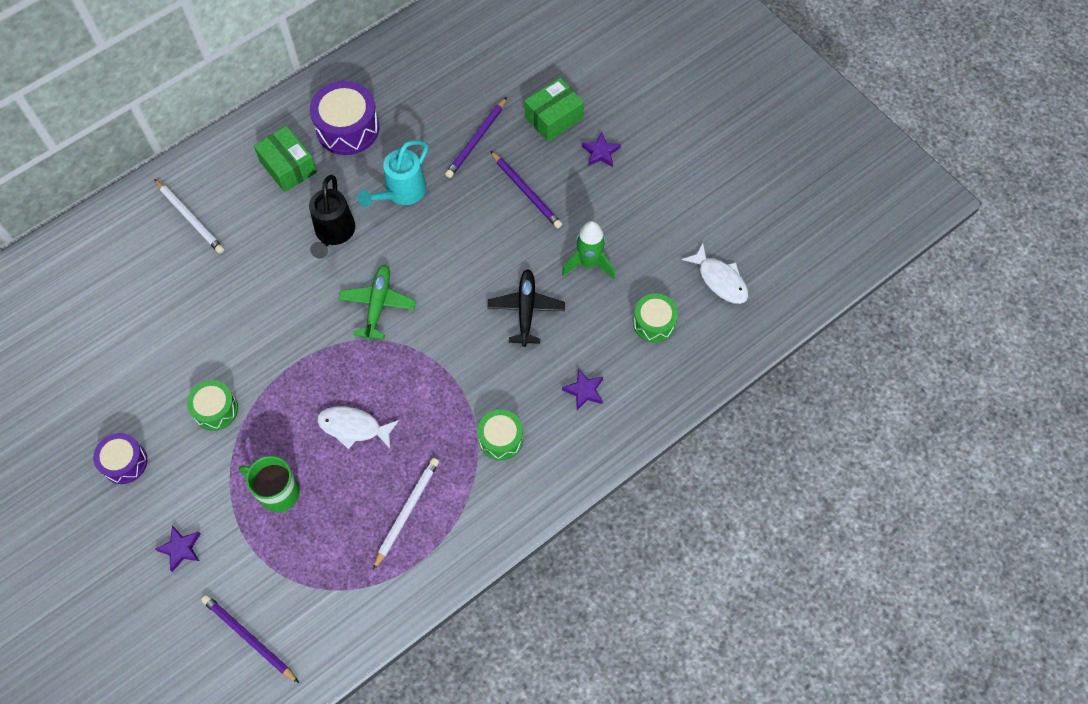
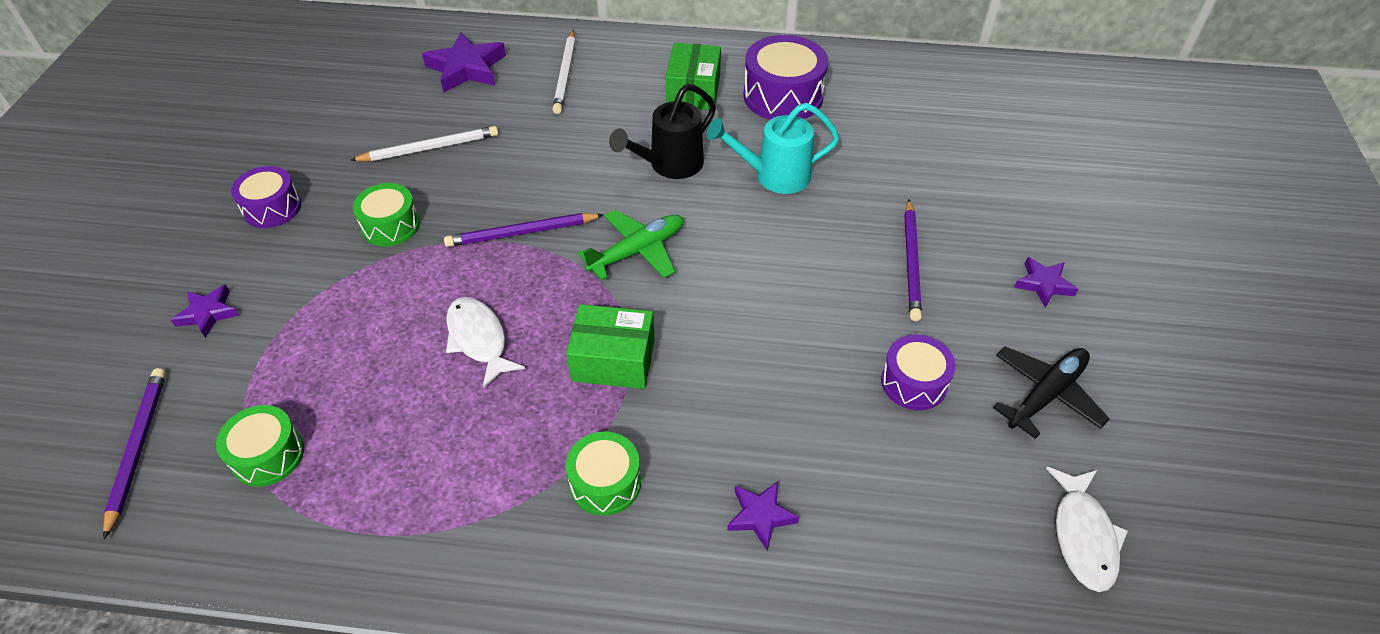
camera: 45 degrees right, 15 degrees down
(116, 266) = (466, 68): none -> purple star
(278, 492) = (342, 338): green mug -> none
(406, 512) = (421, 467): white pencil -> white pencil (429, 148)
(476, 140) = (904, 183): purple pencil -> purple pencil (522, 233)
(526, 310) = (785, 373): black plane -> black plane (1045, 395)
(553, 118) = (1016, 218): green box -> green box (613, 360)
(589, 263) = (914, 382): green rocket -> purple drum
(654, 323) = (934, 513): green drum -> green drum (268, 455)

